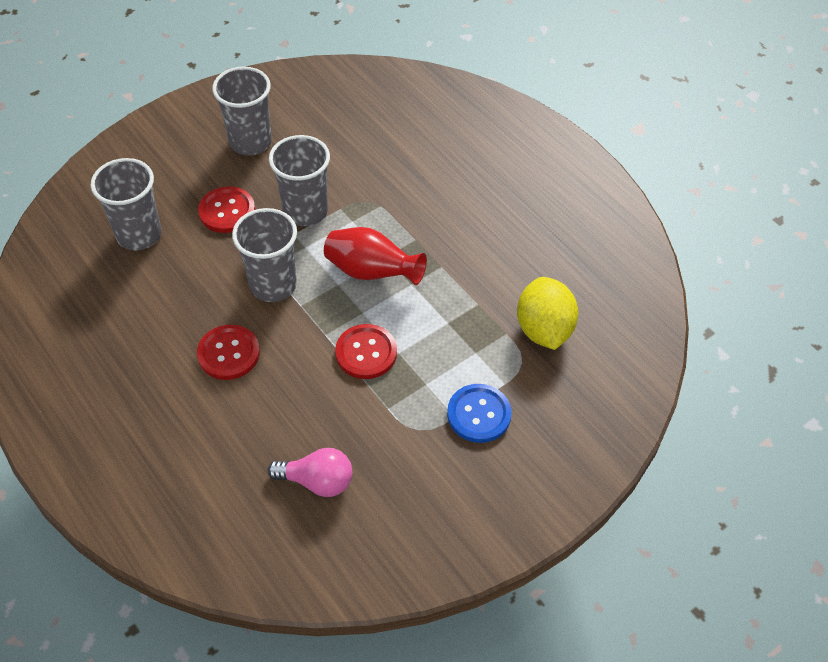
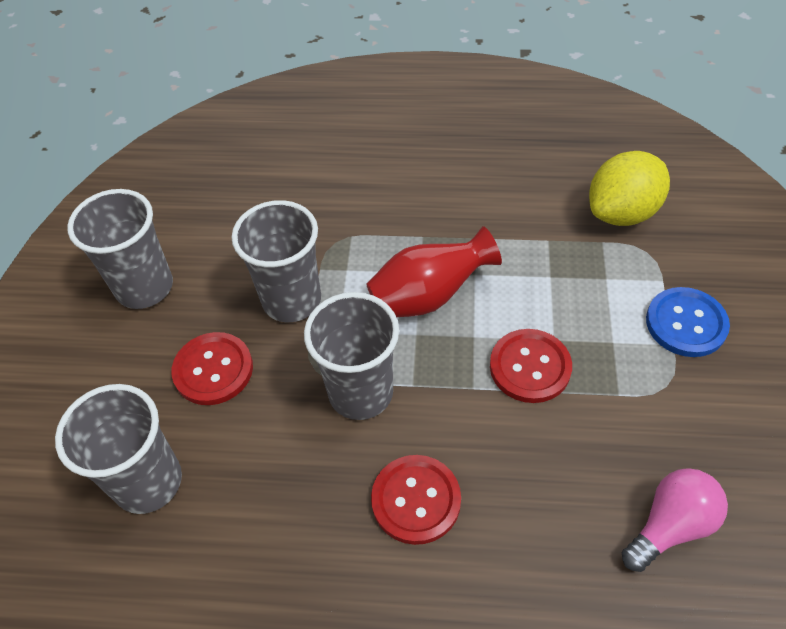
camera: 45 degrees left, 0 degrees up
(544, 329) = (622, 212): yellow lemon -> yellow lemon turned 75 degrees counterclockwise

